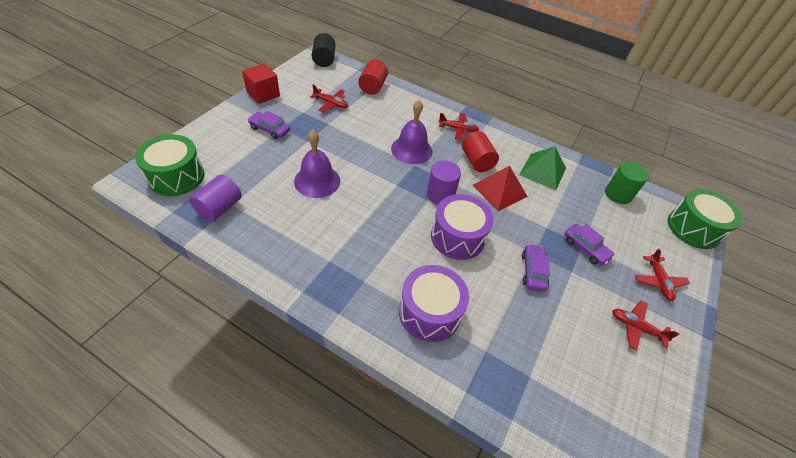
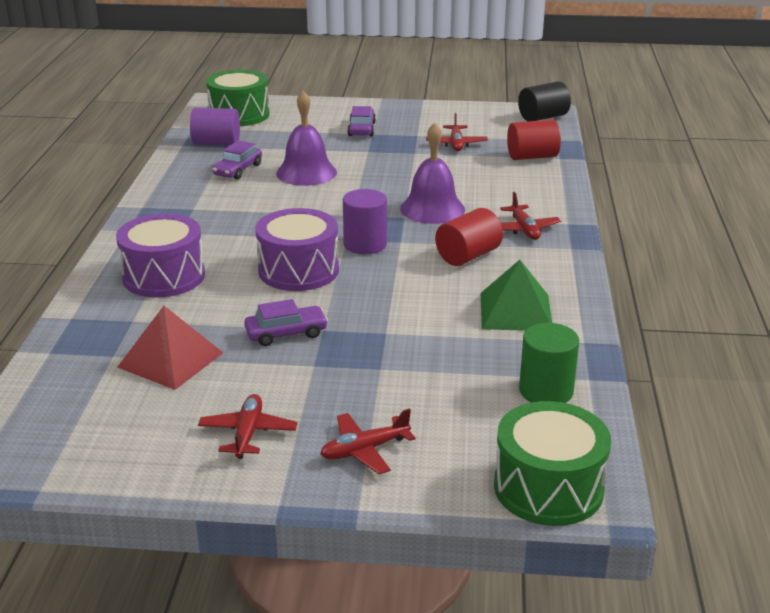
camera: 70 degrees right, 20 degrees down
(263, 94) = (419, 109): red cube -> none
(499, 190) = (423, 283): red pyramid -> red pyramid (170, 360)
(585, 248) = (374, 371): purple car -> purple car (238, 170)

